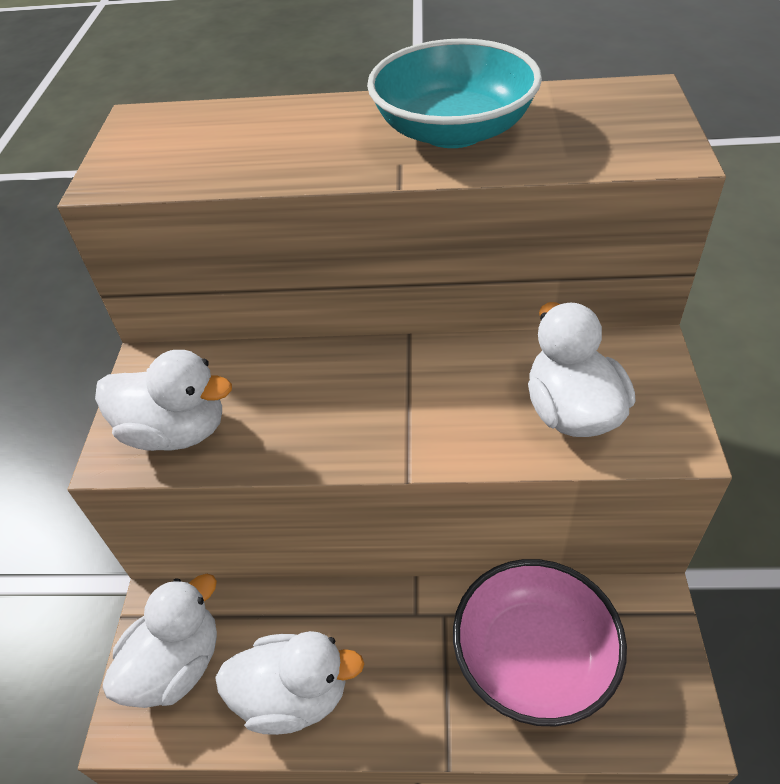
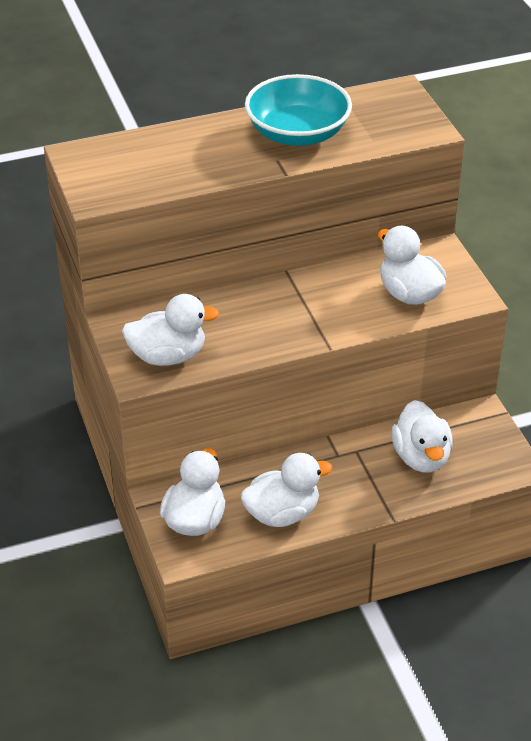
camera: 25 degrees left, 5 degrees down
(533, 658) = (421, 457): pink bowl -> white duck

